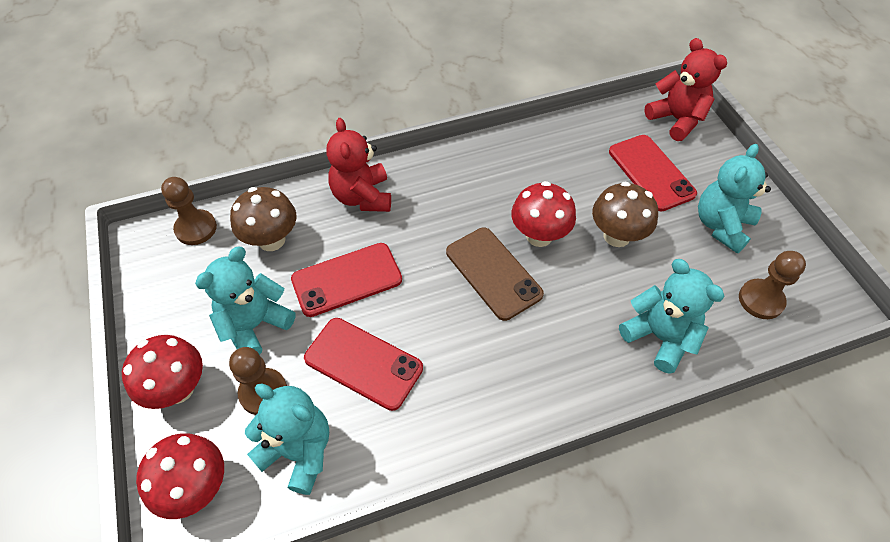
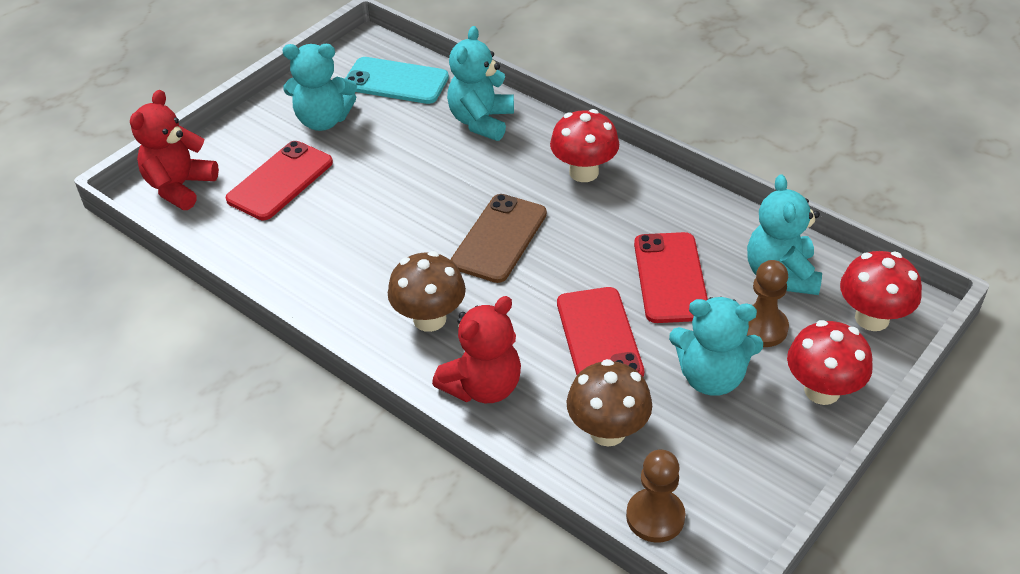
camera: 120 degrees left, 10 degrees down
(347, 279) = (599, 338): red phone -> red phone turned 45 degrees clockwise
(539, 235) = (427, 226): red mushroom -> red mushroom (584, 172)
(616, 236) = (387, 177): brown mushroom -> brown mushroom (429, 319)
(761, 300) = (396, 81): brown pawn -> turquoise phone

